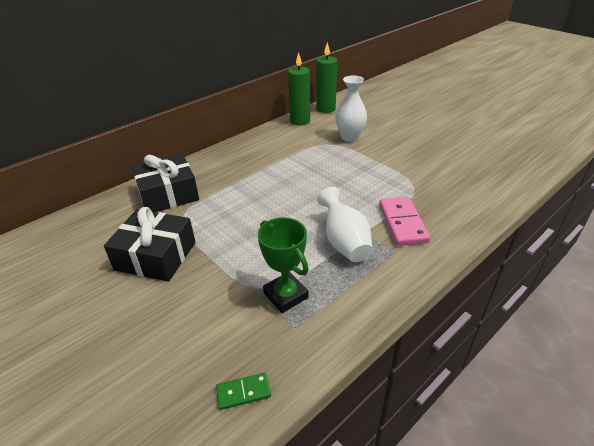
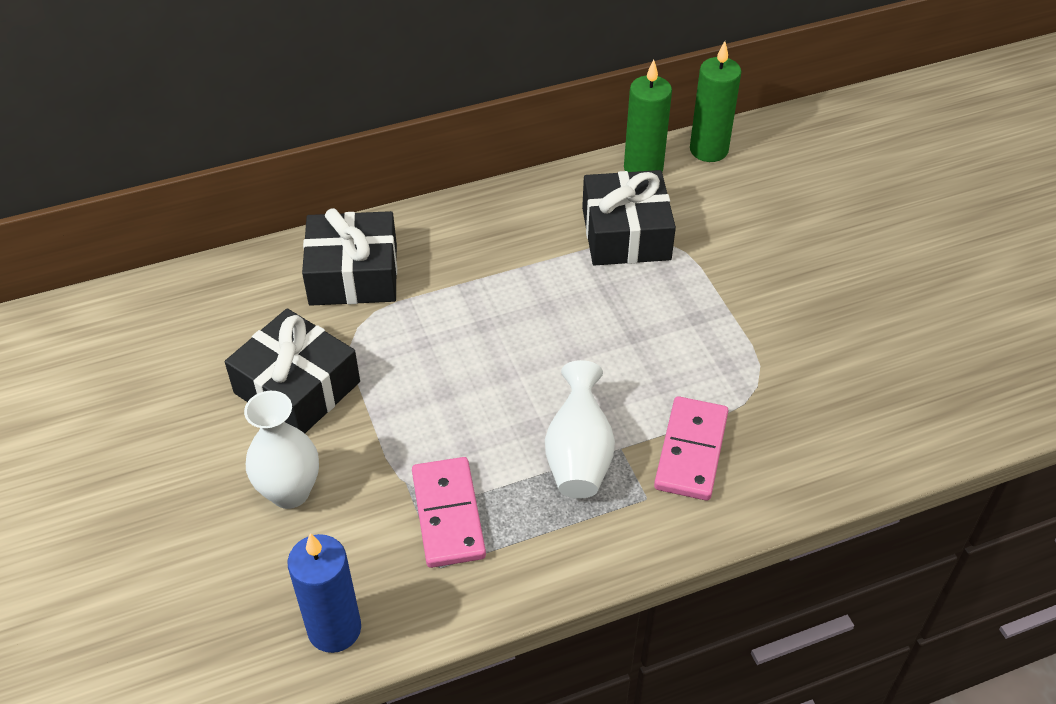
camera: 20 degrees right, 10 degrees up
(243, 392) = (334, 629): green domino -> blue candle
(286, 295) = (448, 514): green trophy -> pink domino
(307, 145) = (626, 233): none -> black gift
(349, 137) = (712, 237): white vase -> white vase (290, 492)

